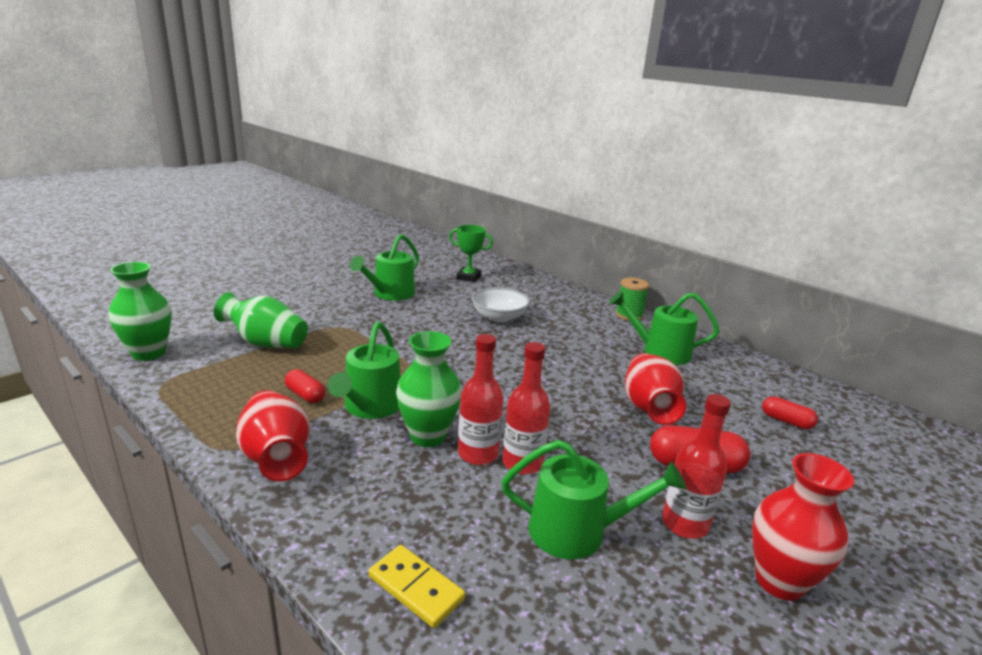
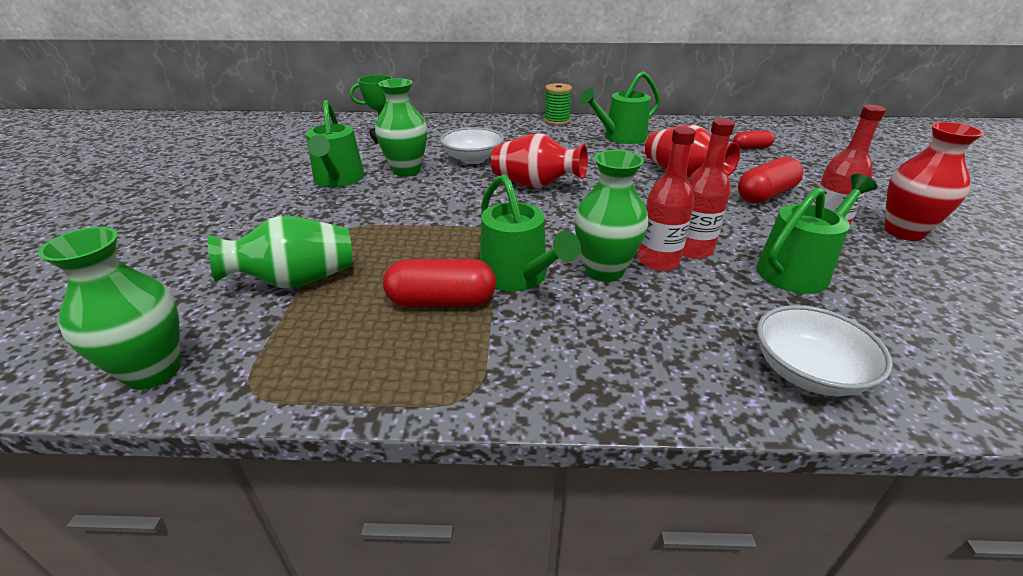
camera: 40 degrees left, 10 degrees up
(276, 457) = (529, 366): red vase -> red vase (535, 185)
(305, 395) = (441, 301): red capsule -> red capsule, size x1.64
(416, 588) = (807, 372): yellow domino -> white bowl
(440, 306) = (406, 170): none -> green vase

